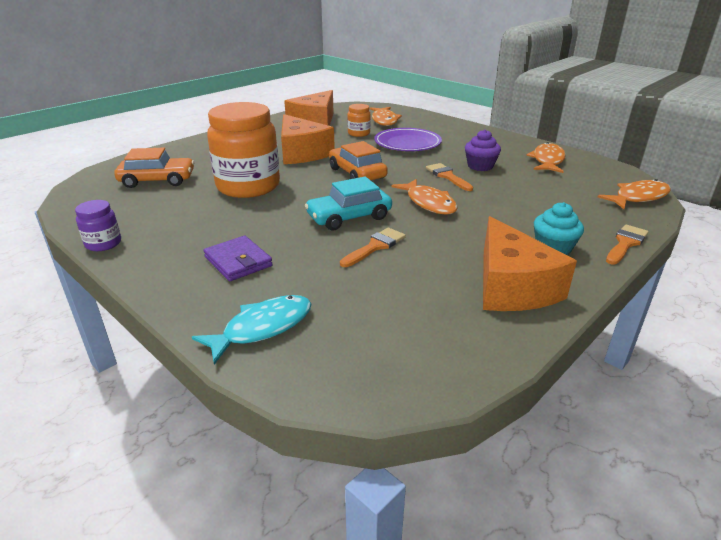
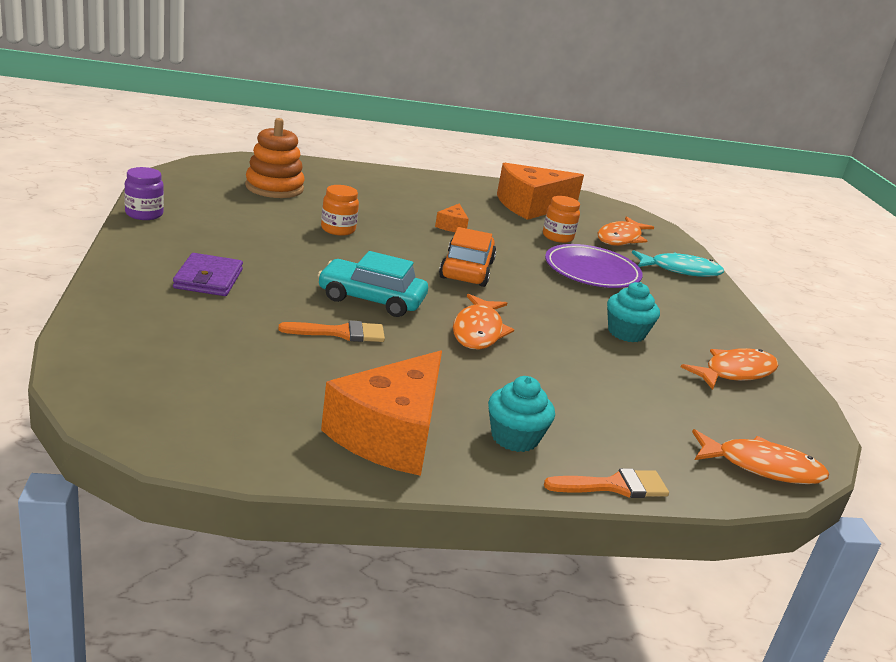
camera: 35 degrees right, 5 degrees down
(157, 180) = (274, 188): orange car -> orange stacking toy
(248, 186) = (338, 229): orange jar -> orange jar, size x0.45
(262, 328) = (132, 330): turquoise fish -> turquoise fish (680, 270)
(302, 153) = (452, 226): orange cheese -> orange cheese, size x0.44
(447, 176) = (560, 321): orange brush -> none
(480, 166) = (626, 333): purple cupcake -> turquoise cupcake

